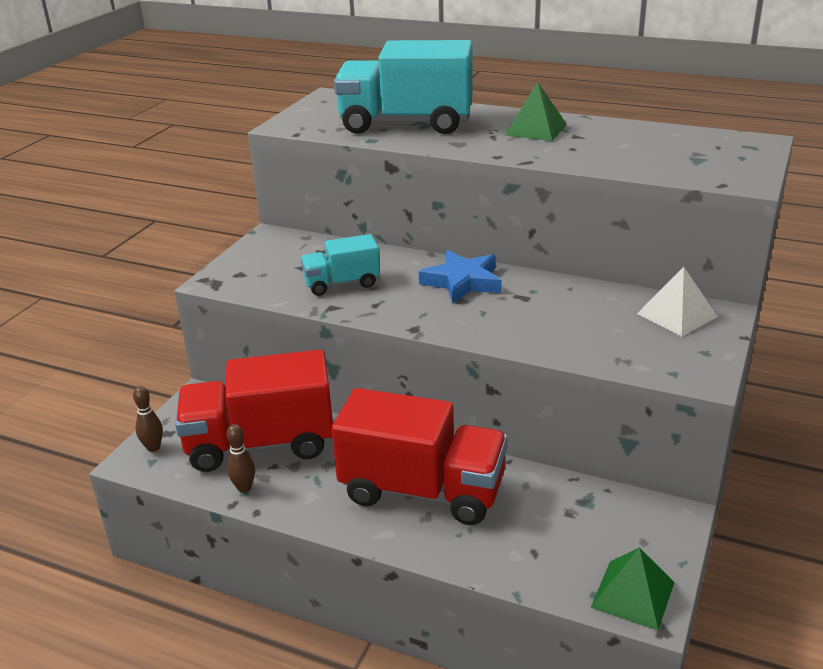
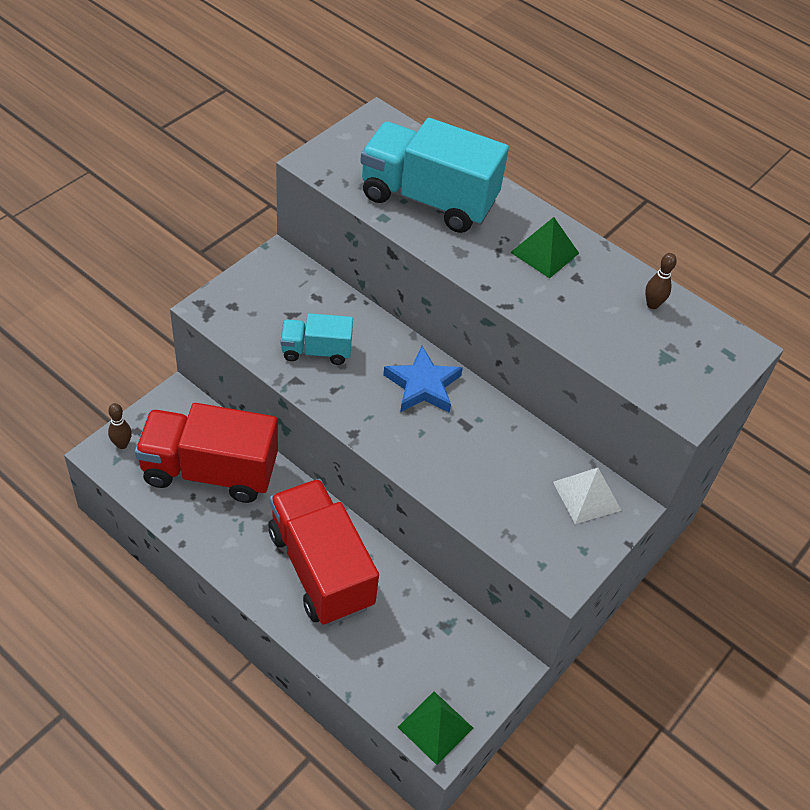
camera: 10 degrees right, 20 degrees up
(244, 488) = (181, 515): brown bowling pin -> brown bowling pin (652, 304)
(422, 490) = (320, 568): red truck -> red truck turned 150 degrees counterclockwise

